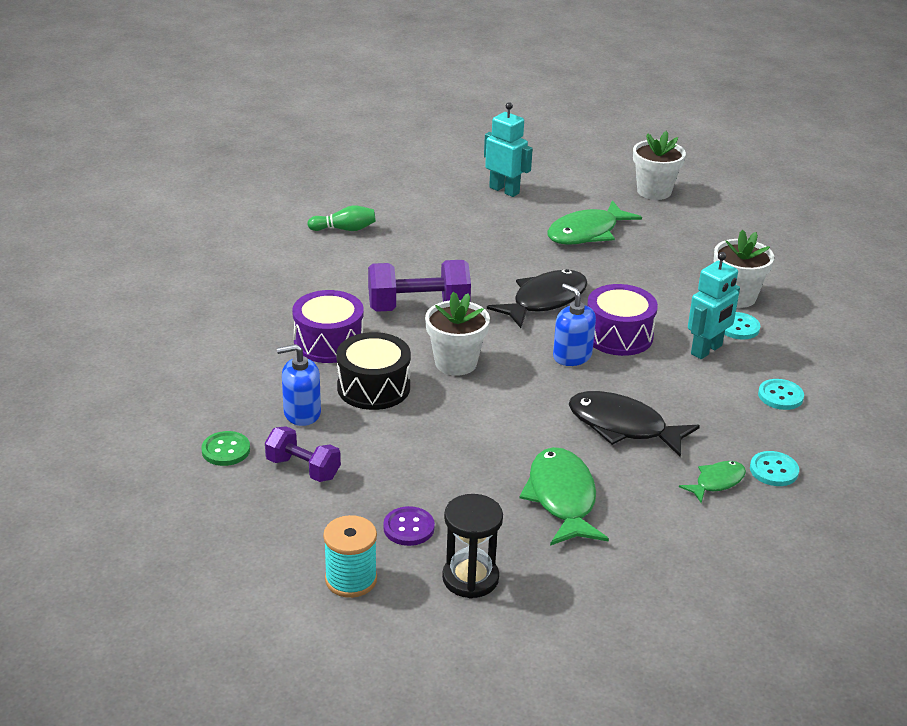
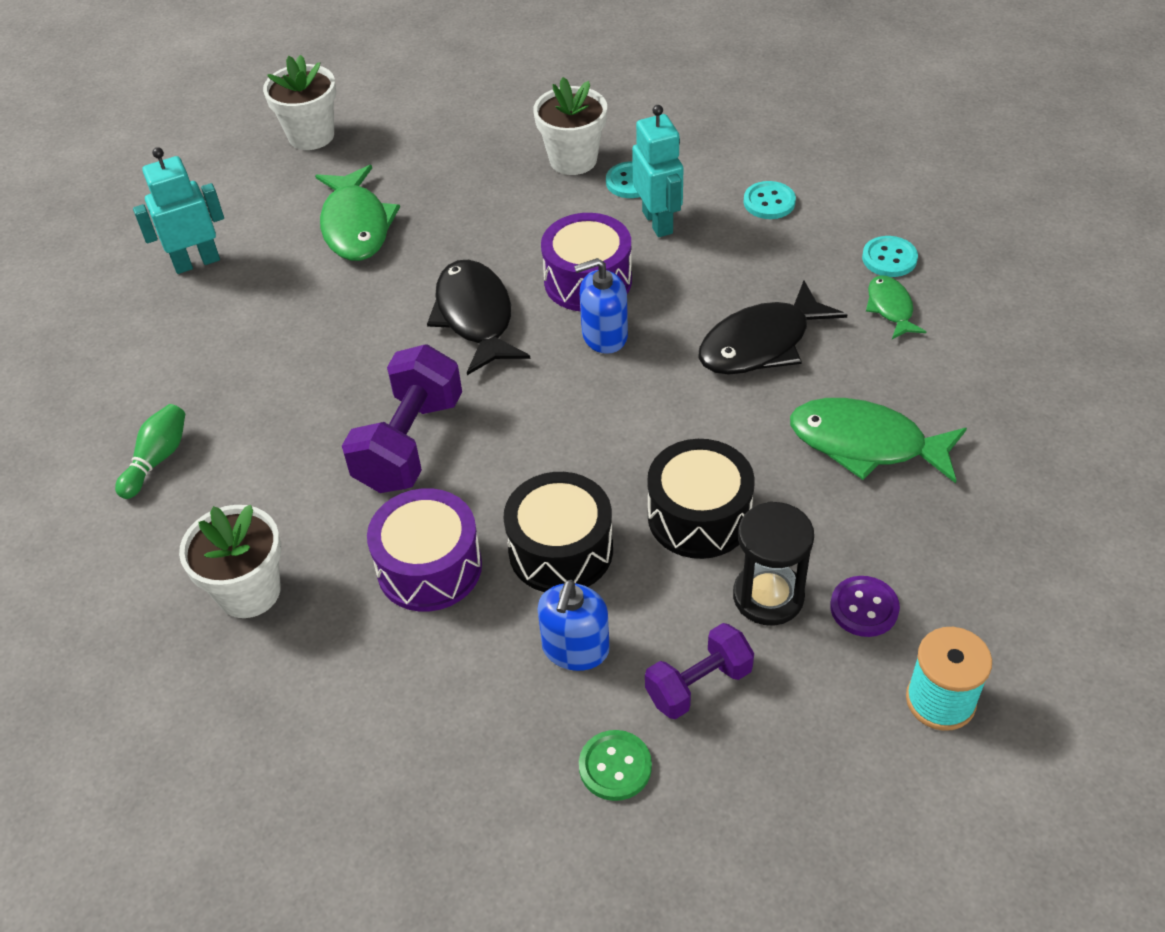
camera: 60 degrees left, 15 degrees up
(439, 436) = (699, 516): none -> black drum
(455, 363) = (555, 448): white flower pot -> white flower pot (249, 591)
(470, 578) = (976, 578): black hourglass -> black hourglass (768, 596)

